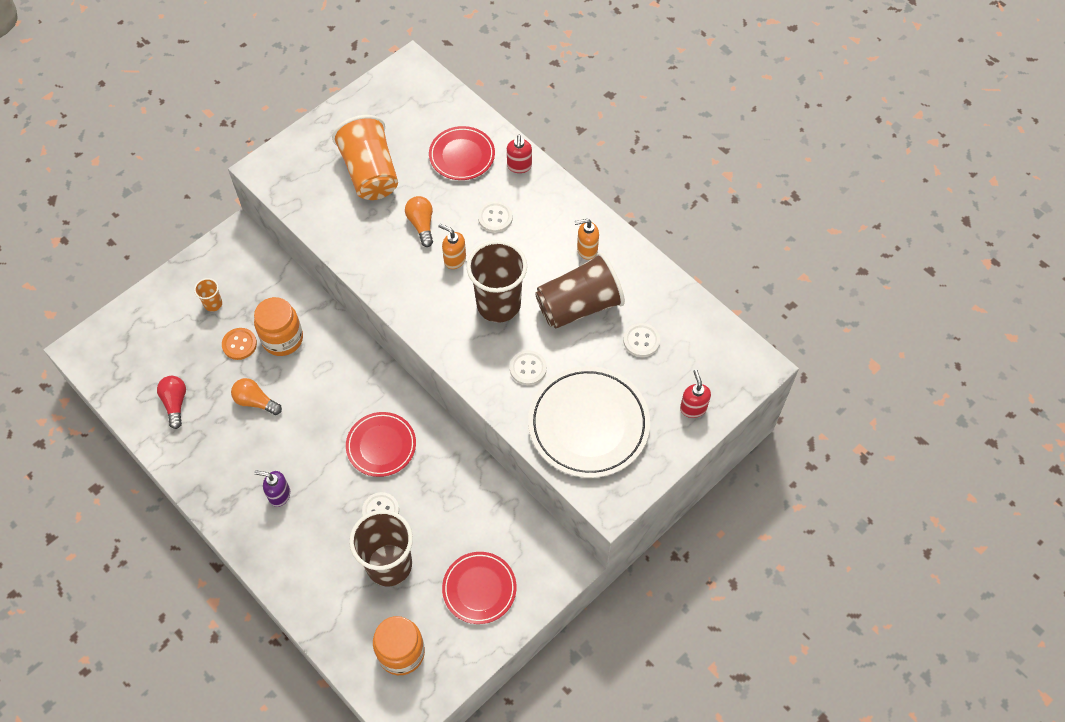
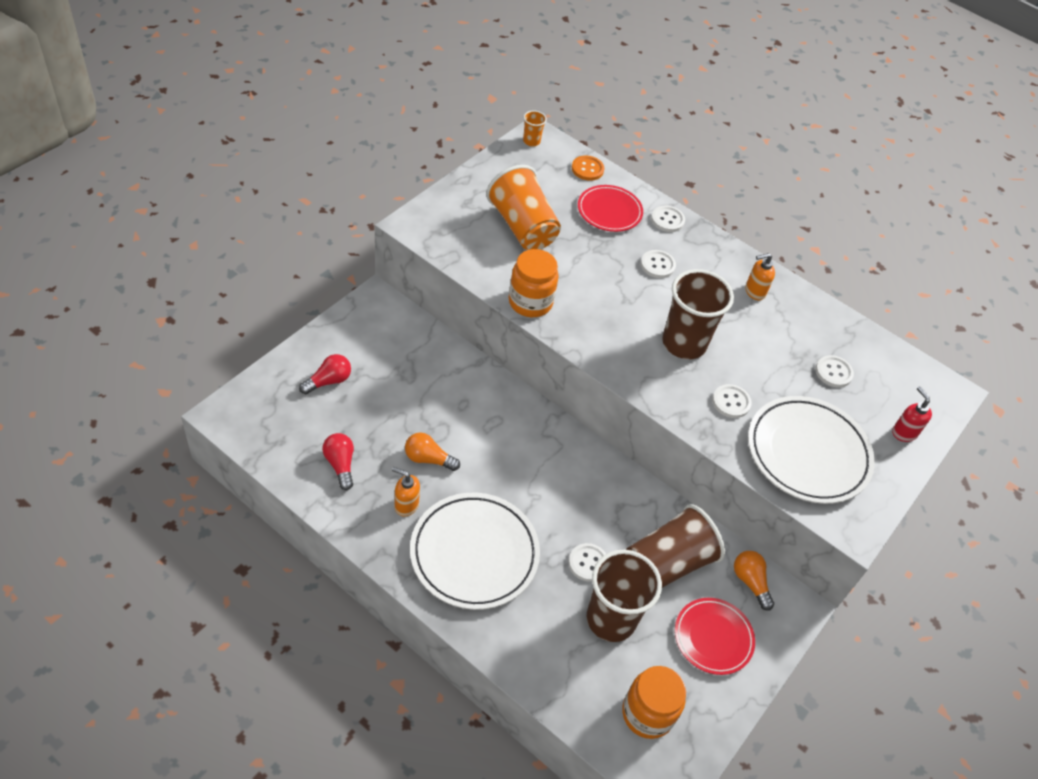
camera: 15 degrees left, 10 degrees down
(179, 319) = (328, 381): none -> red light bulb
(213, 304) = (363, 365): orange cup -> orange cup (531, 141)
(239, 344) = (399, 403): orange button -> orange button (587, 169)
(279, 495) = (474, 553): purple soap dispenser -> white plate
(282, 339) = (444, 396): orange jar -> orange jar (530, 302)
(381, 446) = (572, 497): red plate -> none
(421, 225) = (586, 272): orange light bulb -> orange light bulb (750, 582)
(454, 259) = (628, 303): orange soap dispenser -> orange soap dispenser (406, 505)
(519, 166) = (667, 220): red soap dispenser -> white button
(579, 306) = (763, 342): brown cup -> brown cup (667, 564)

